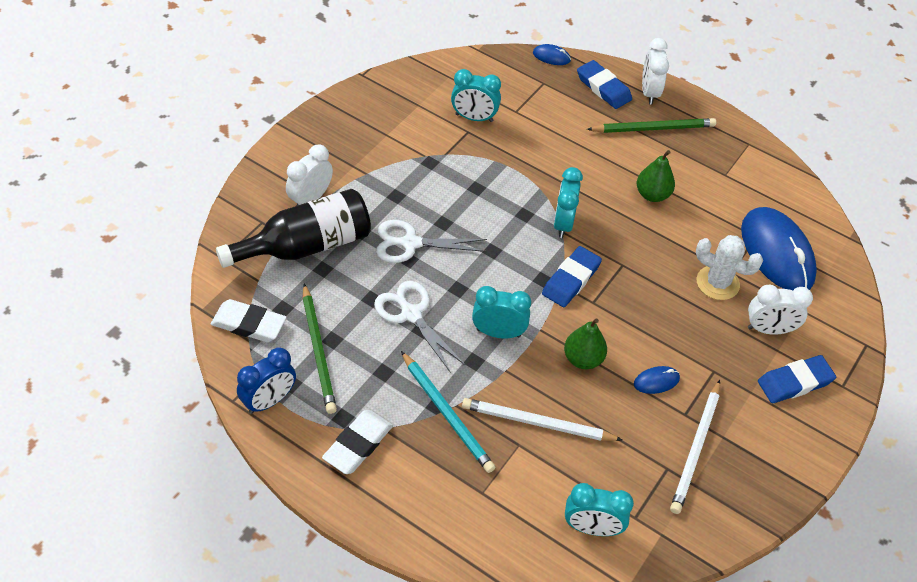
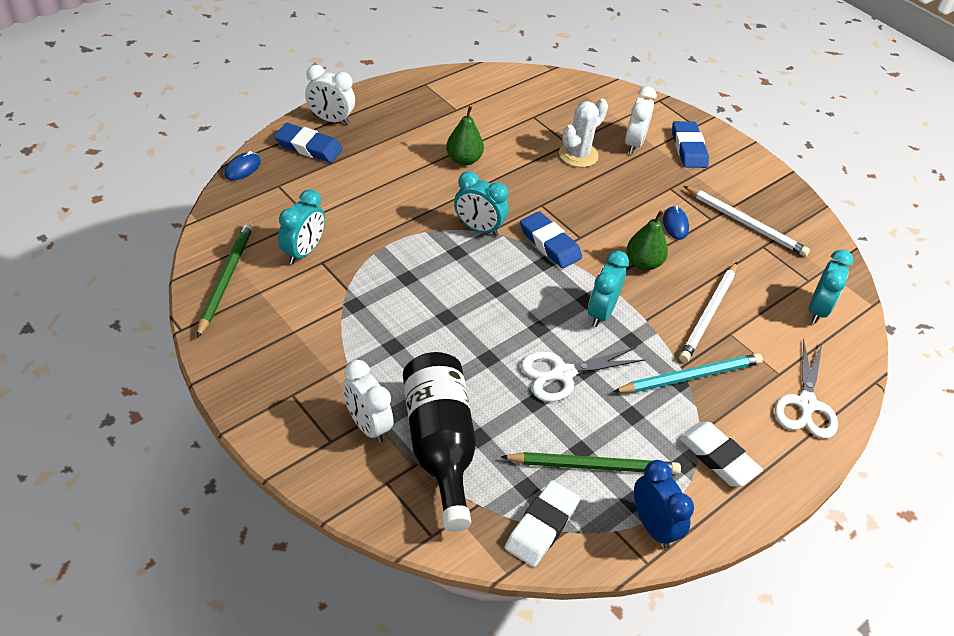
camera: 75 degrees left, 5 degrees down
(411, 243) = (466, 350): white scissors -> white scissors (806, 404)
(603, 88) = (308, 147): blue eraser -> blue eraser turned 45 degrees clockwise
(653, 128) = (380, 132): green pencil -> green pencil (225, 279)
(777, 252) = (555, 111): blue mouse -> none

